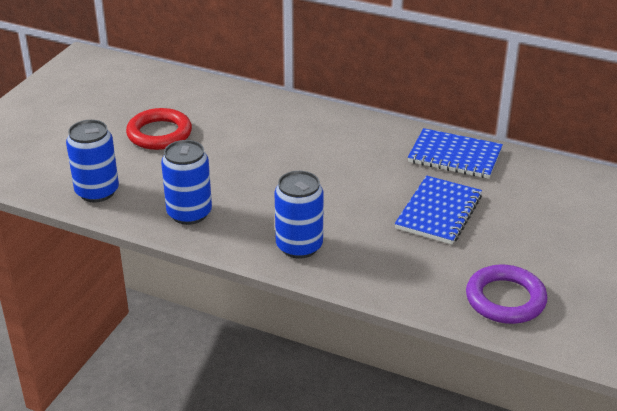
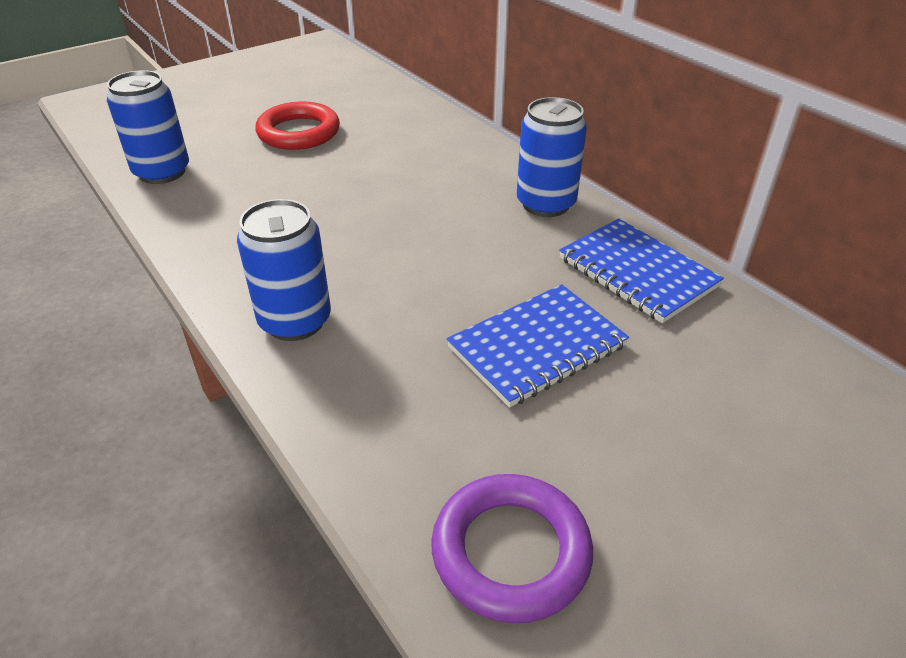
camera: 30 degrees right, 5 degrees up
(189, 213) = (221, 229): blue can -> blue can (545, 204)

